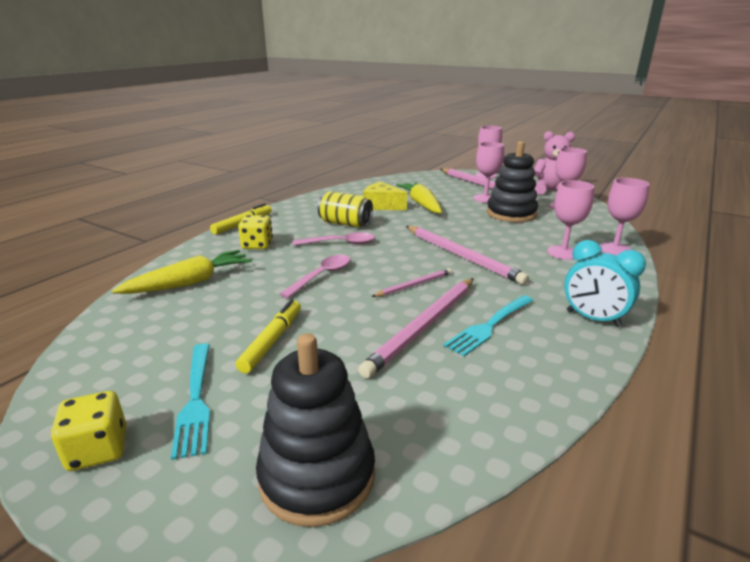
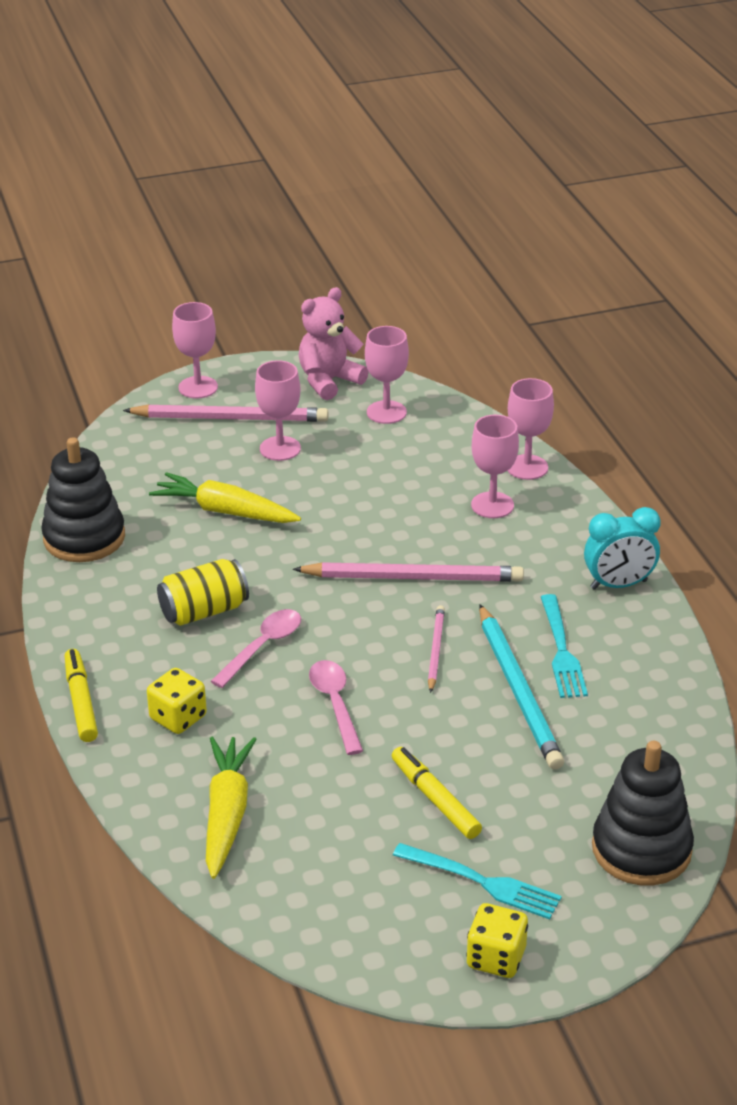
camera: 50 degrees left, 10 degrees up
(381, 205) = (182, 547): yellow cheese -> none
(424, 326) = (518, 690): pink pencil -> turquoise pencil
(511, 214) = (354, 465): black stacking toy -> black stacking toy (84, 538)

